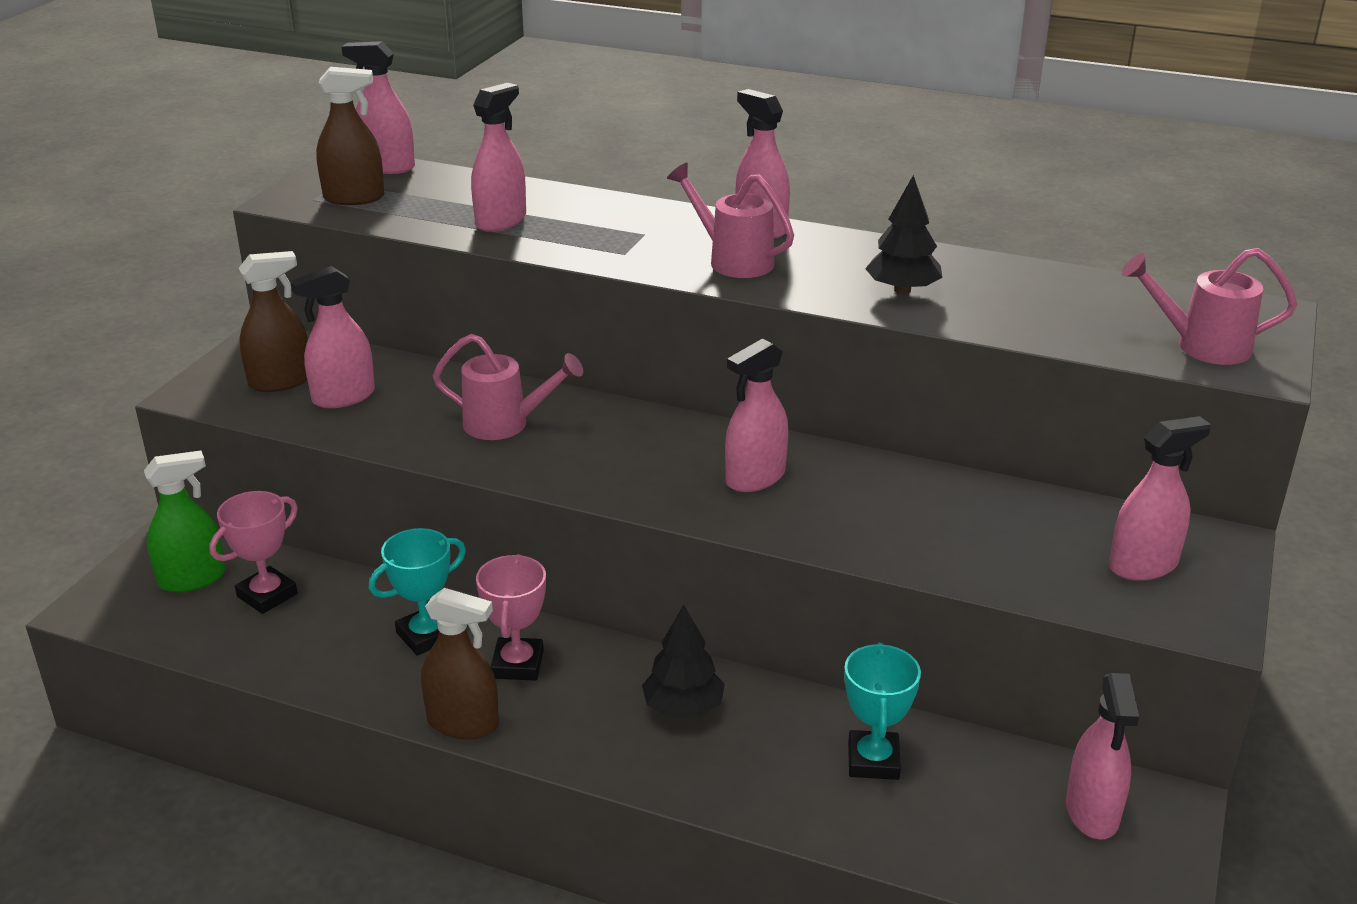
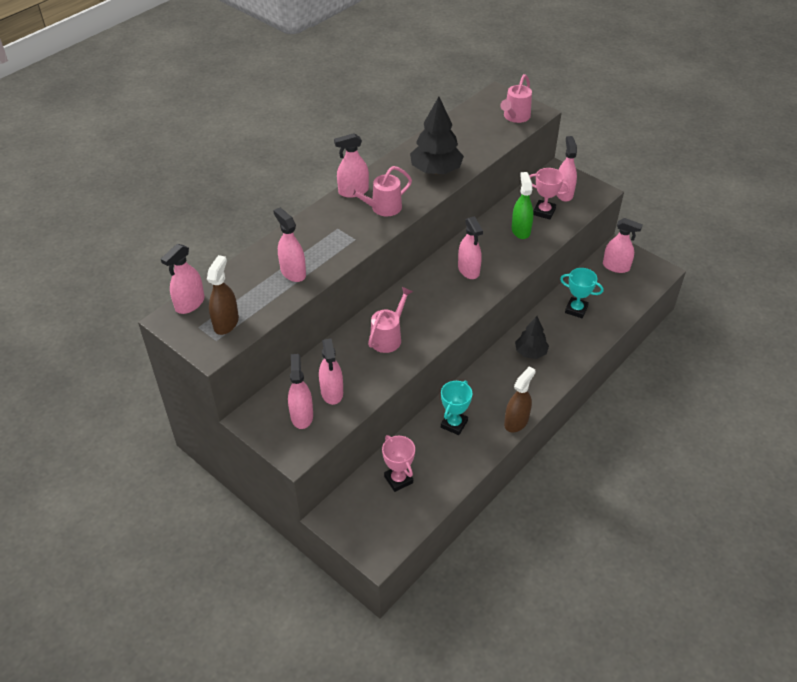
camera: 70 degrees left, 15 degrees up
(192, 579) = (371, 509): green spray bottle -> green spray bottle (520, 230)
(280, 381) = (302, 416): brown spray bottle -> pink spray bottle
(426, 635) = (454, 424): turquoise trophy -> turquoise trophy turned 45 degrees clockwise
(517, 664) = (485, 397): pink trophy -> pink trophy (544, 212)
(902, 290) = (436, 170): black tree -> black tree, size x1.59

